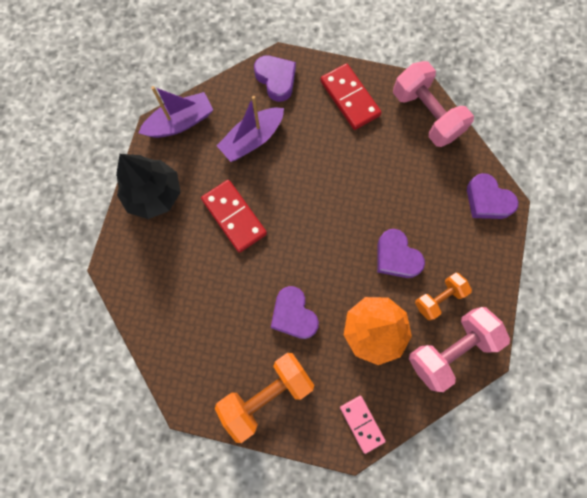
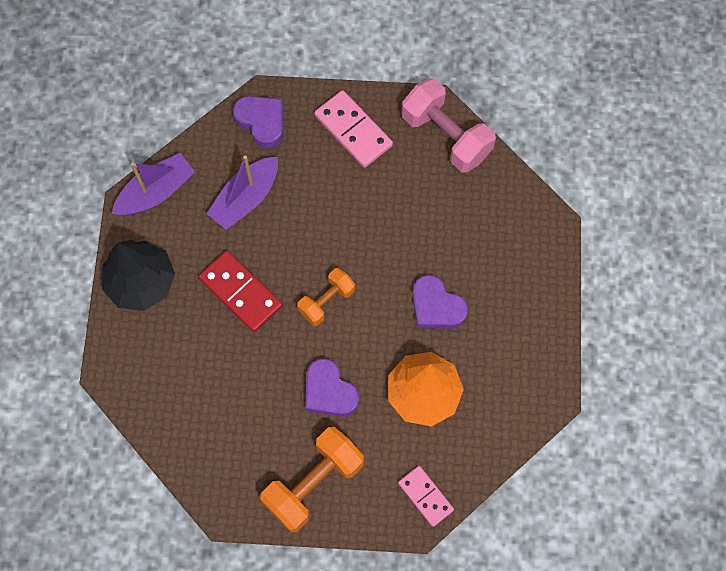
camera: 10 degrees left, 5 degrees down
(349, 98) = (353, 131): red domino -> pink domino
(438, 298) = (491, 345): orange dumbbell -> orange dumbbell (326, 301)
(450, 349) = (512, 399): pink dumbbell -> none
(487, 200) = (531, 225): purple heart -> none

